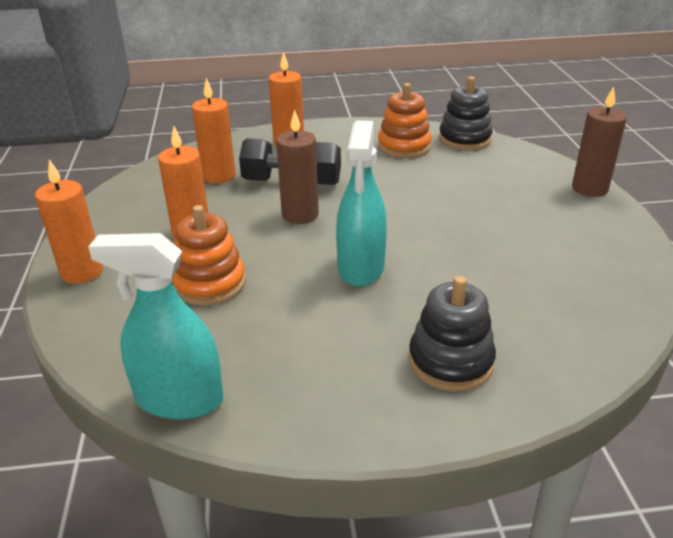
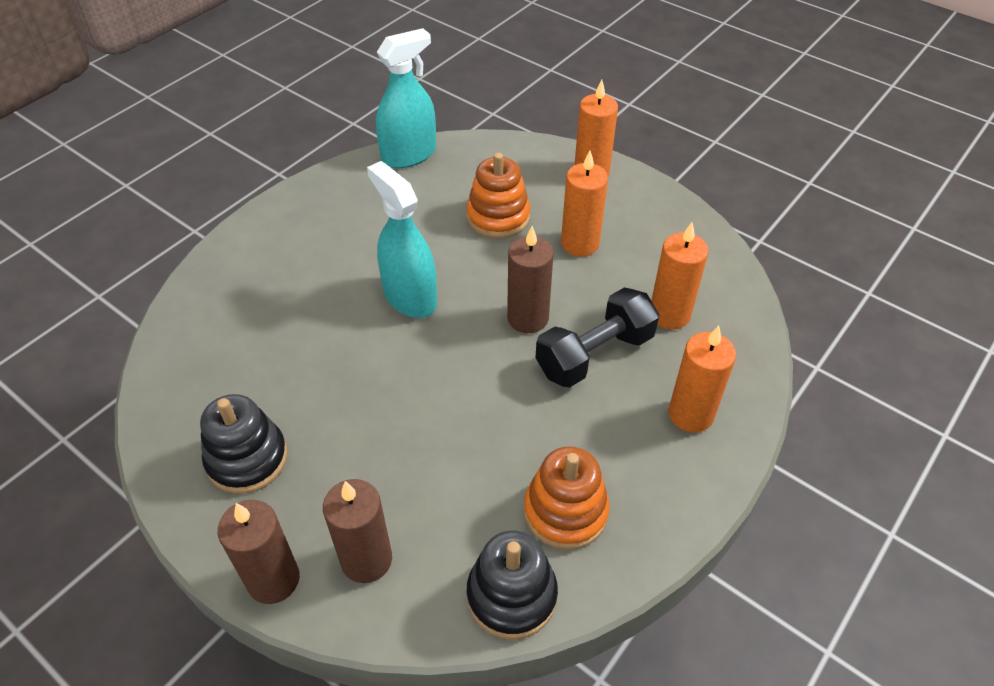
camera: 135 degrees right, 15 degrees up
(450, 361) = (275, 264): black stacking toy -> black stacking toy (247, 459)
(528, 174) = (366, 559): none -> brown candle

